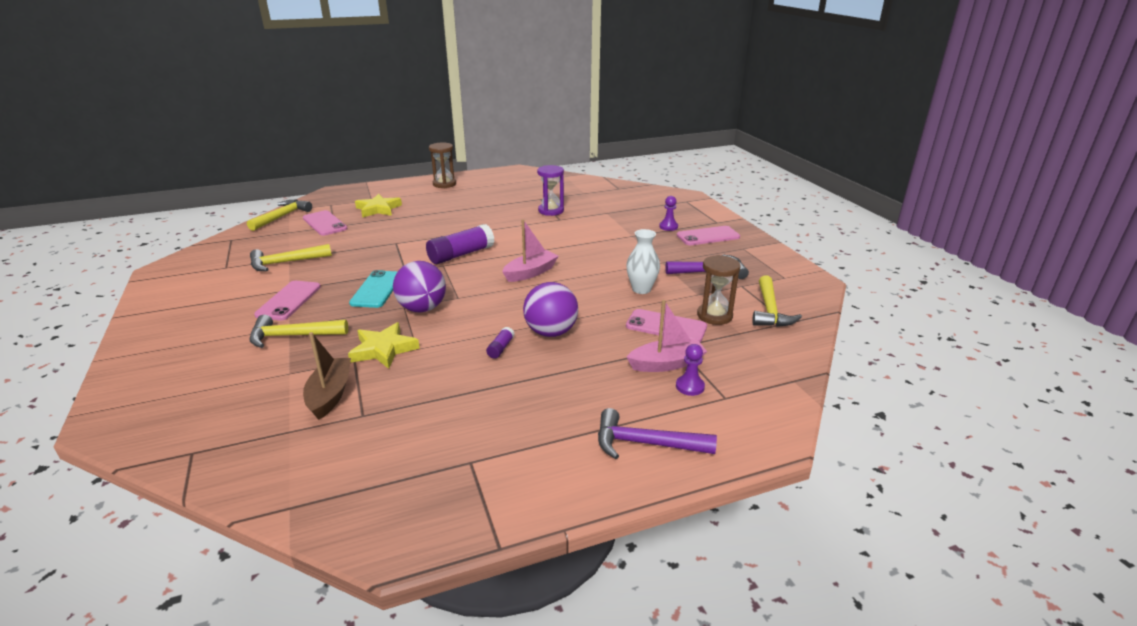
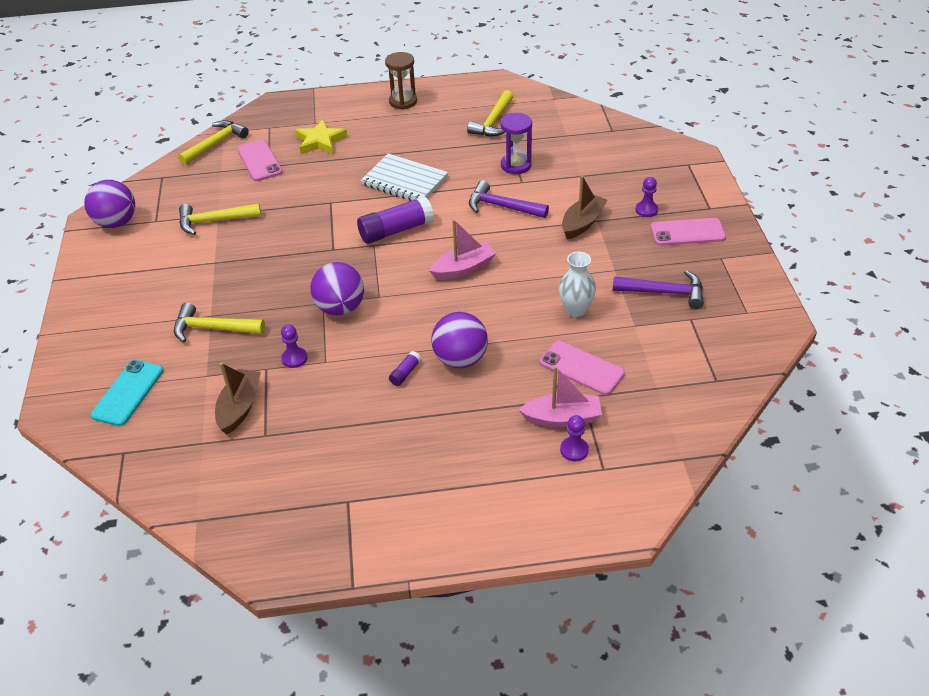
camera: 15 degrees right, 15 degrees up
(185, 271) = (116, 222): none -> purple ball
(289, 301) = (213, 279): pink phone -> none
(377, 289) = (300, 274): turquoise phone -> turquoise phone (128, 393)
(383, 349) = (294, 358): yellow star -> purple pawn
(459, 226) = (404, 181): none -> white notebook
(621, 238) = (582, 223): none -> brown boat
(646, 443) = (507, 508): purple hammer -> purple hammer (502, 207)
(714, 316) = (639, 360): brown hourglass -> none
(769, 310) = (704, 360): yellow hammer -> yellow hammer (493, 122)

